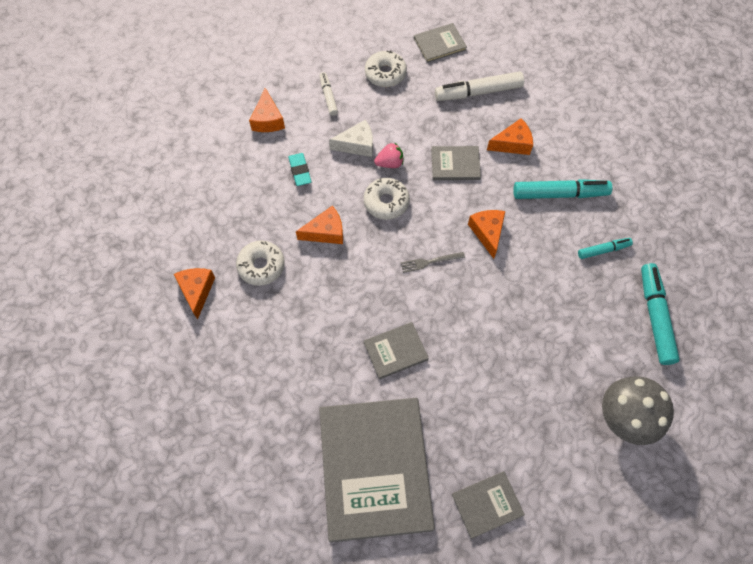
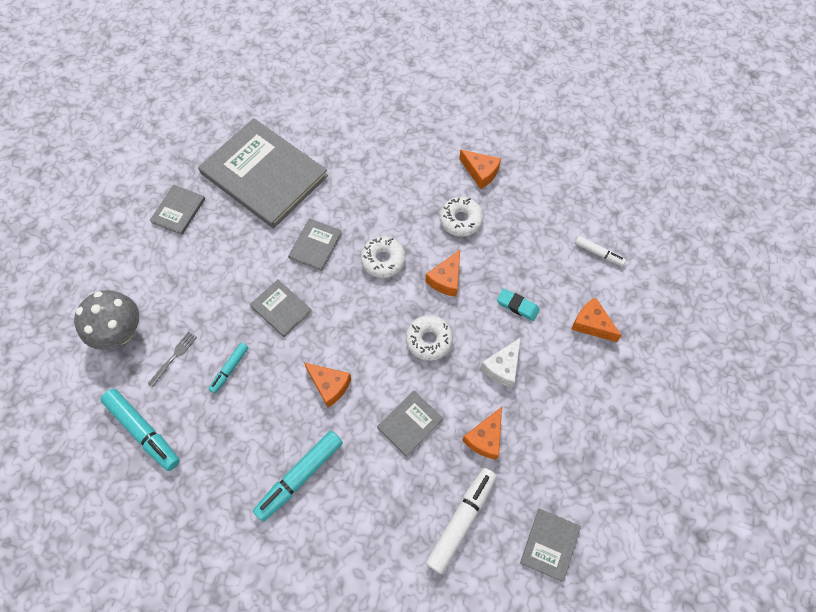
camera: 135 degrees right, 0 degrees up
(328, 96) = (574, 389): white marker -> white marker (598, 253)
(385, 73) = (558, 459): white donut -> white donut (383, 260)
(390, 163) = (461, 375): pink strawberry -> none
(430, 262) = (351, 324): grey fork -> grey fork (174, 357)
(473, 321) = (281, 308): none -> grey book
(512, 144) = (381, 491): orange cheese -> orange cheese (485, 438)
(603, 250) = (224, 455): turquoise marker -> turquoise marker (229, 369)

